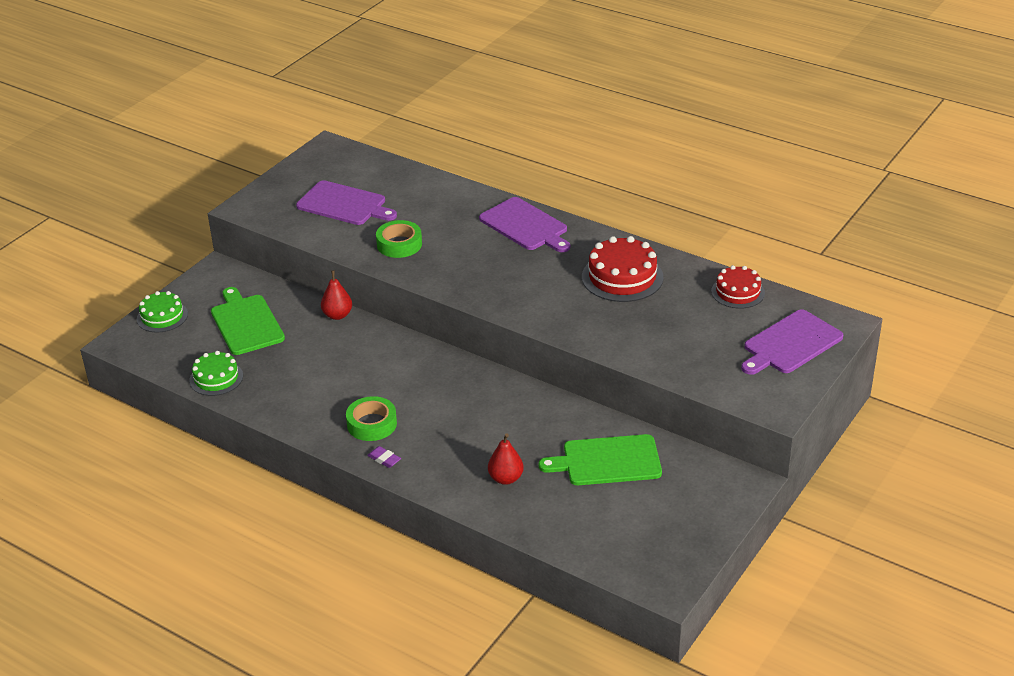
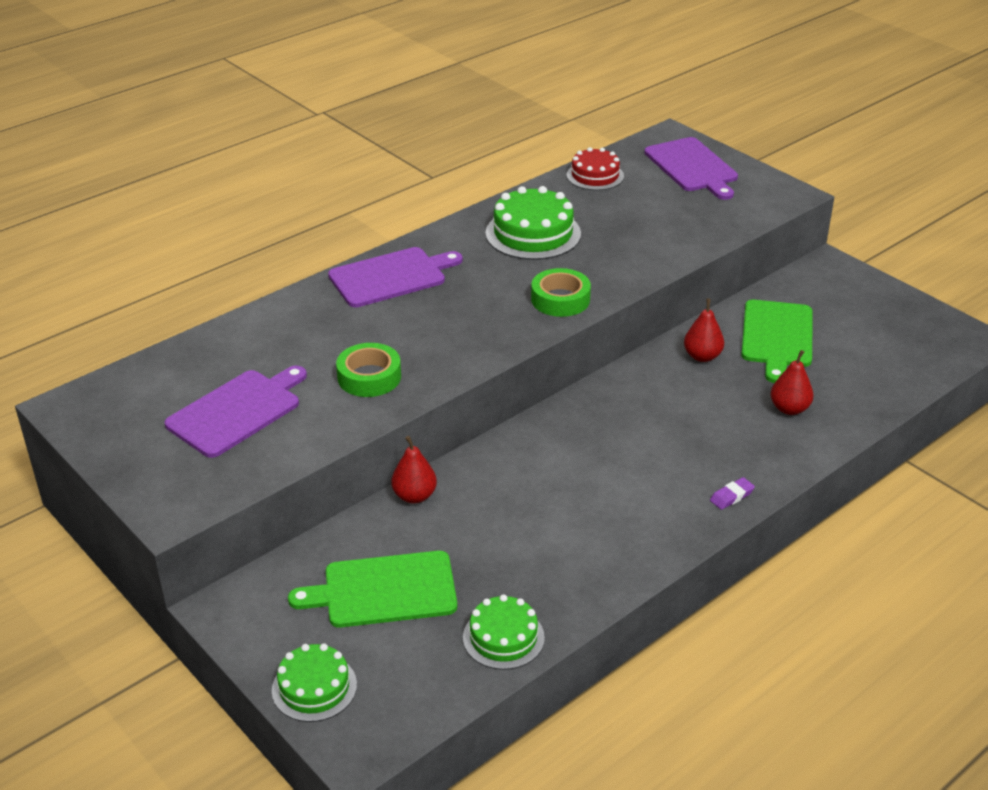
camera: 75 degrees left, 0 degrees up
(372, 424) = (660, 497): green tape -> green tape (560, 299)
(558, 422) = (702, 356): none -> red pear
(622, 277) = (533, 233): red cake -> green cake

